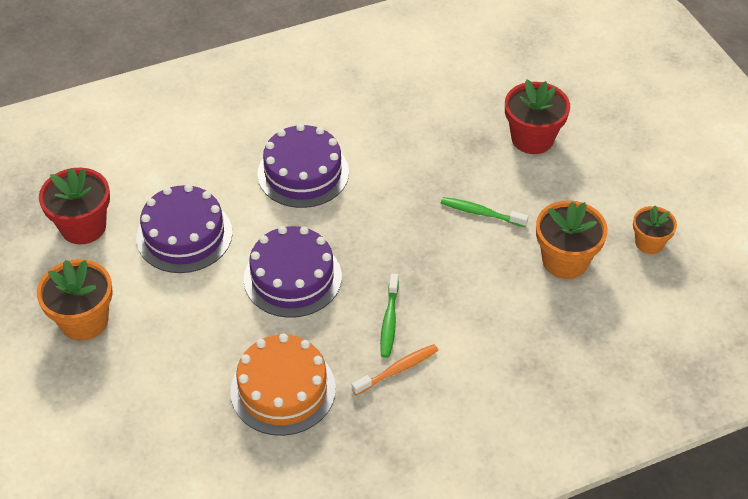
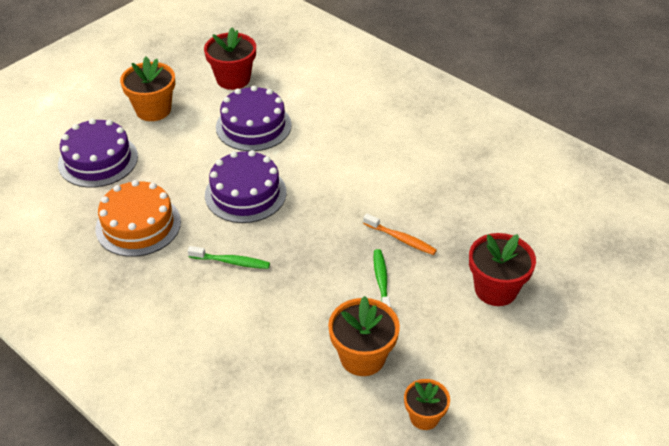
camera: 65 degrees right, 5 degrees down
(303, 173) = (353, 163): purple cake -> purple cake (98, 160)
(389, 321) = (231, 262): green toothbrush -> green toothbrush turned 150 degrees counterclockwise
(398, 369) = (186, 283): orange toothbrush -> orange toothbrush (401, 239)

